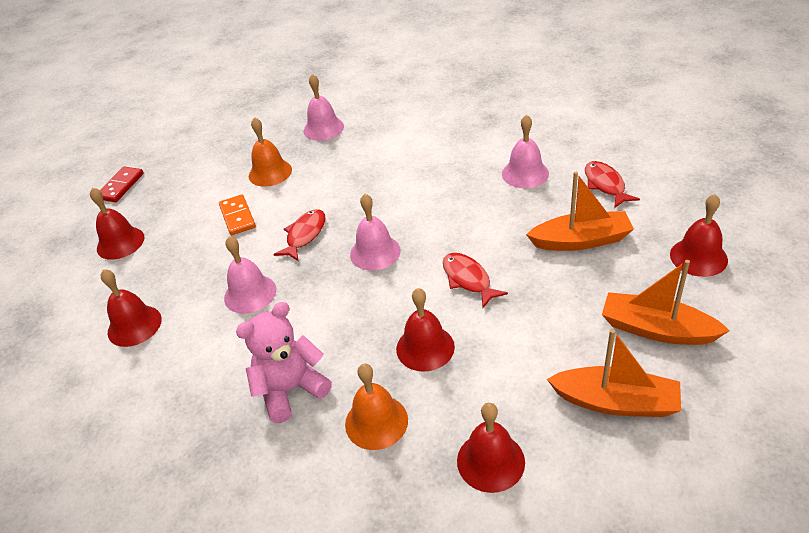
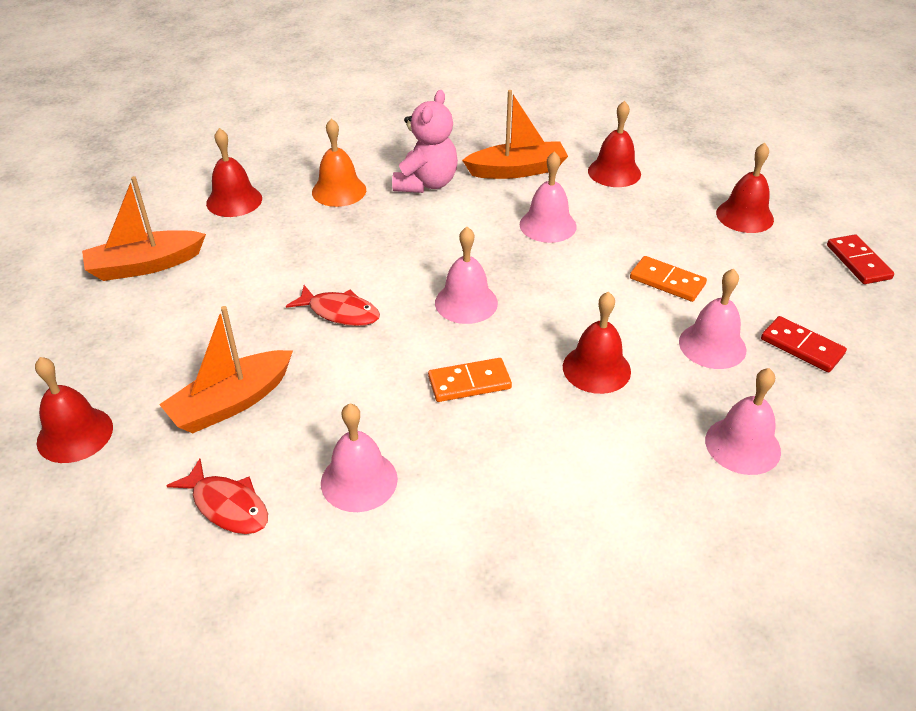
camera: 140 degrees right, 0 degrees up
(229, 156) = (802, 347): none -> red domino
(270, 172) = (712, 345): orange bell -> pink bell
(305, 235) = (564, 291): red fish -> none
(423, 200) = (469, 382): none -> orange domino
(425, 347) = (338, 244): red bell -> red bell (596, 369)
(656, 329) = (116, 334): orange boat -> orange boat (517, 170)

